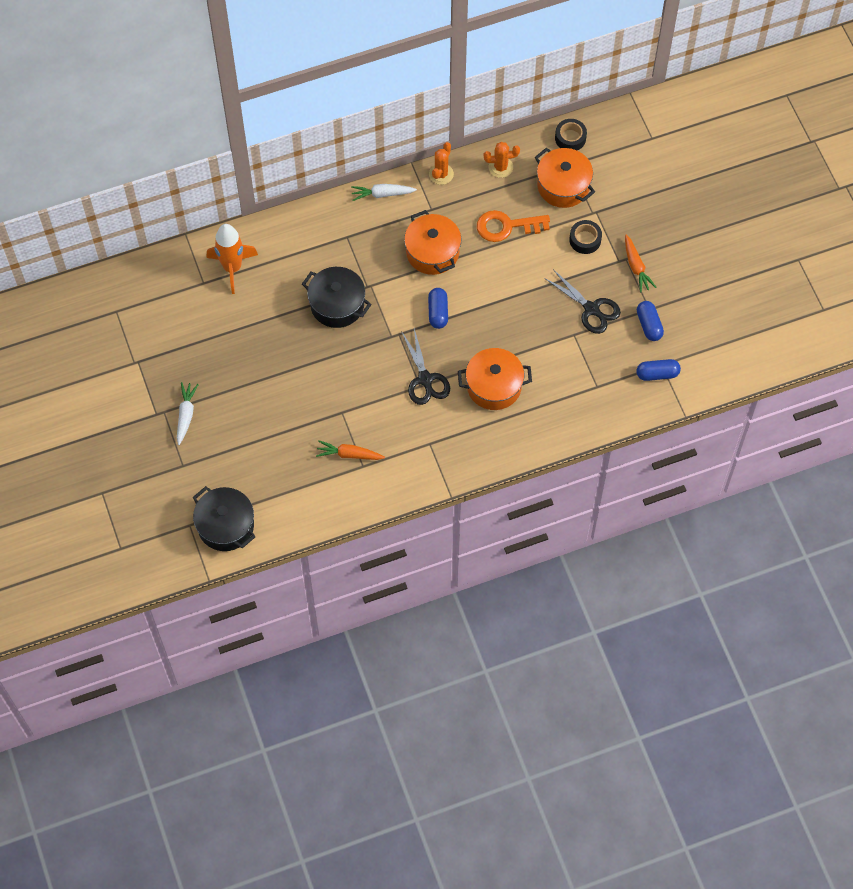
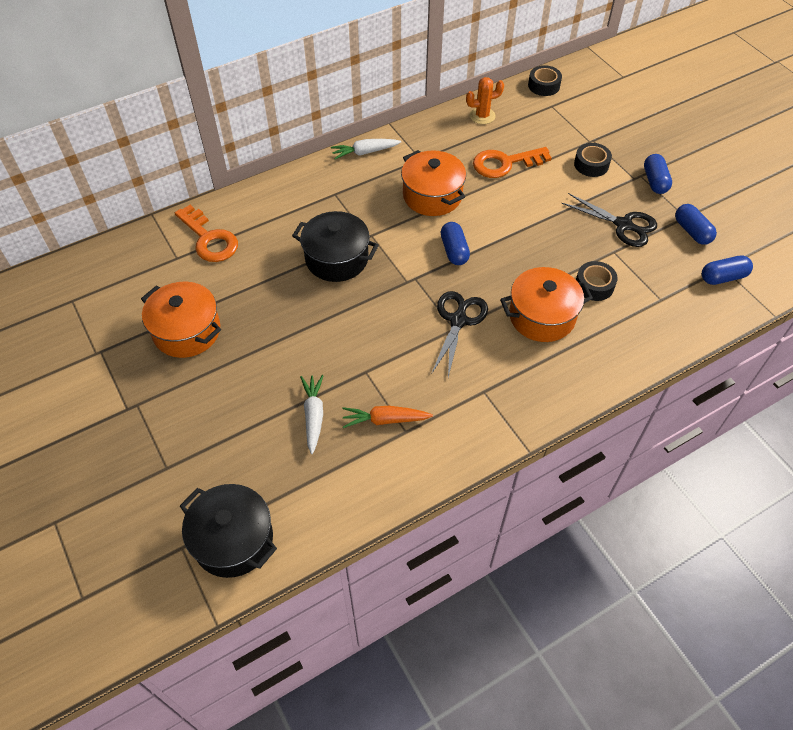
camera: 10 degrees left, 10 degrees down
(186, 414) = (166, 403): white carrot -> white carrot (313, 415)
(232, 268) = (209, 239): orange rocket -> orange key
(425, 379) = (458, 320): black scissors -> black scissors turned 135 degrees counterclockwise
(441, 174) = (422, 128): orange cactus -> none
(546, 364) = (594, 285): none -> black tape
(563, 186) = (551, 123): orange pot -> orange pot (187, 331)
(636, 267) = (654, 181): orange carrot -> blue capsule

